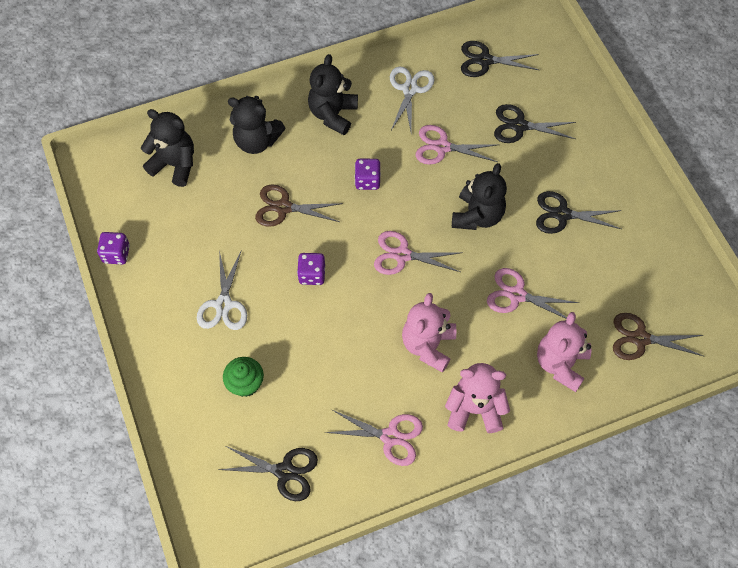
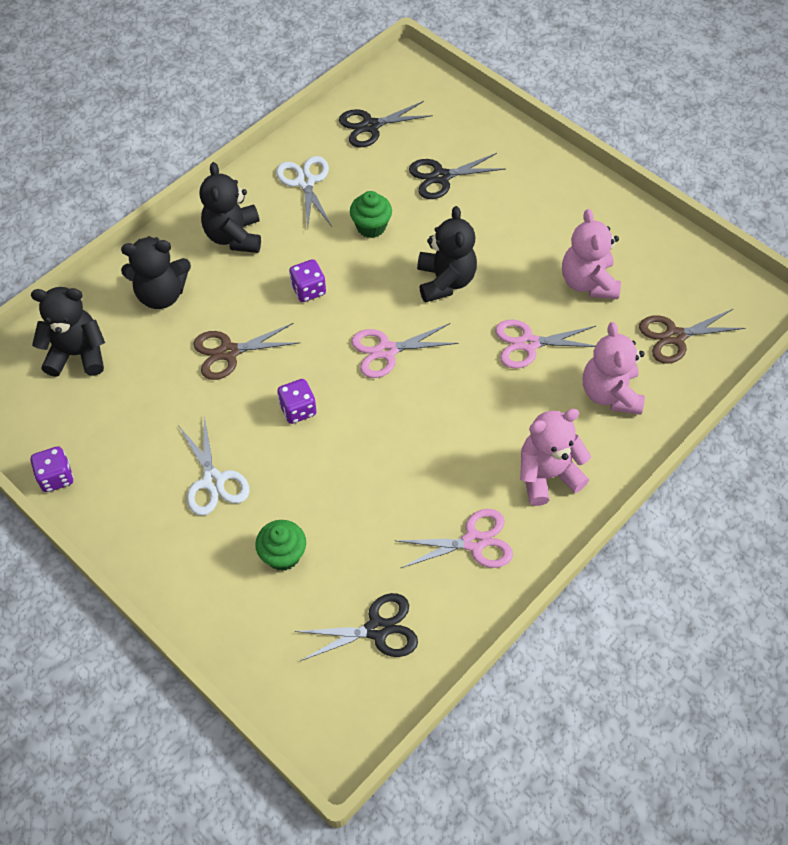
camera: 25 degrees left, 5 degrees down
(428, 345) = (463, 431): pink teddy bear -> pink teddy bear (588, 282)
(442, 147) = (371, 227): pink scissors -> green cupcake
(562, 214) = (532, 247): black scissors -> none

